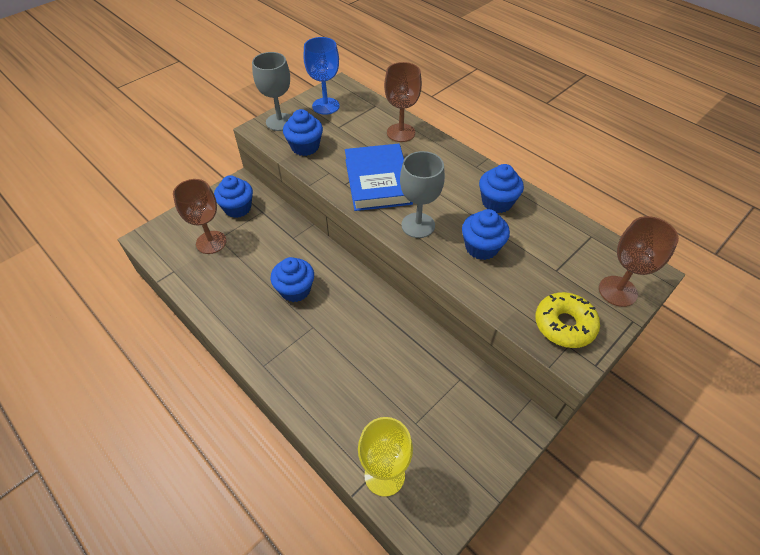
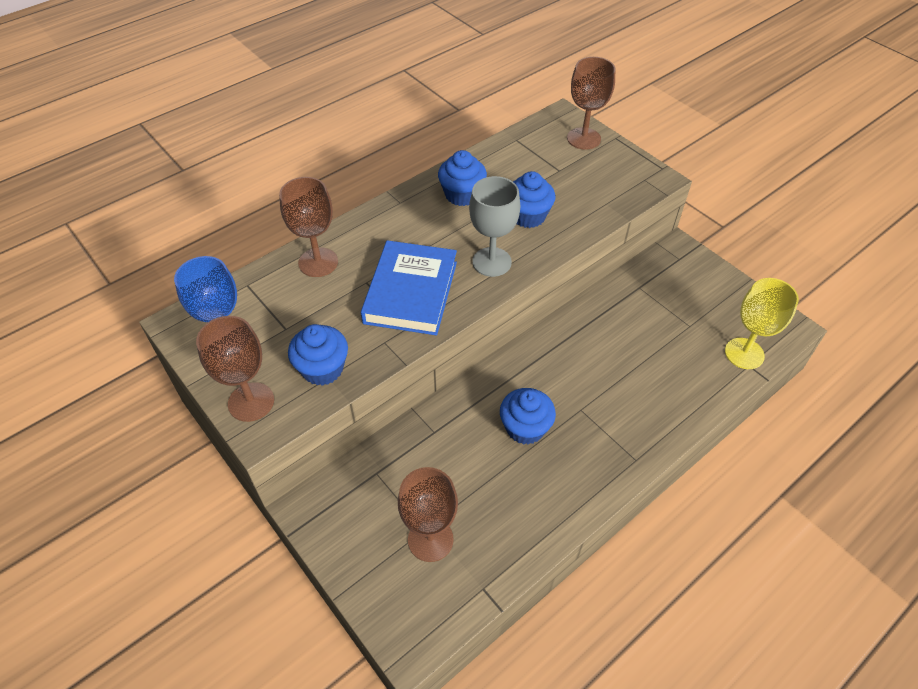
camera: 85 degrees left, 0 degrees up
(238, 208) = (363, 507): blue cupcake -> none
(280, 122) = (251, 402): grey goblet -> brown goblet
(378, 181) = (411, 292): blue book -> blue book turned 75 degrees counterclockwise
(564, 325) = (622, 177): yellow donut -> none

